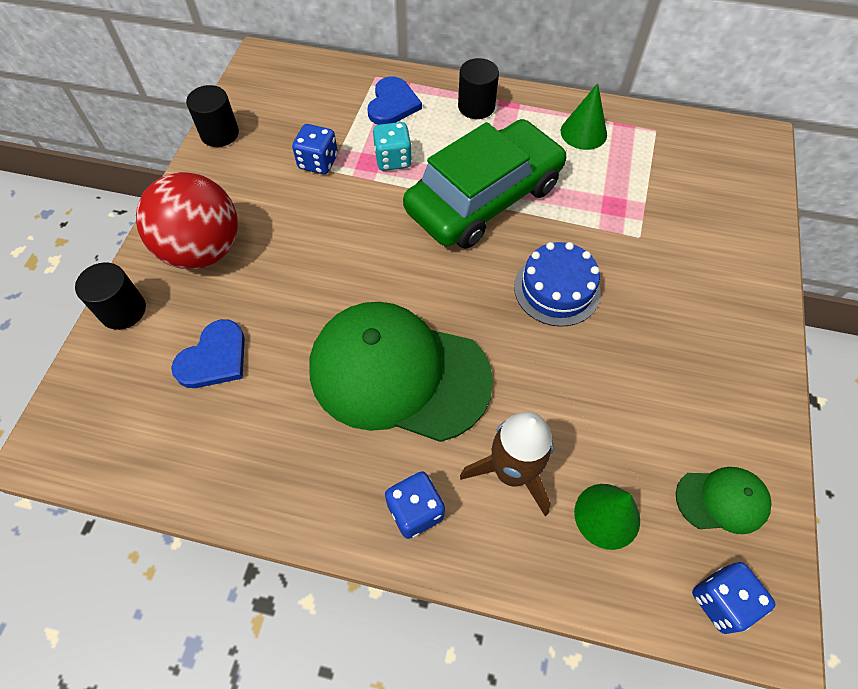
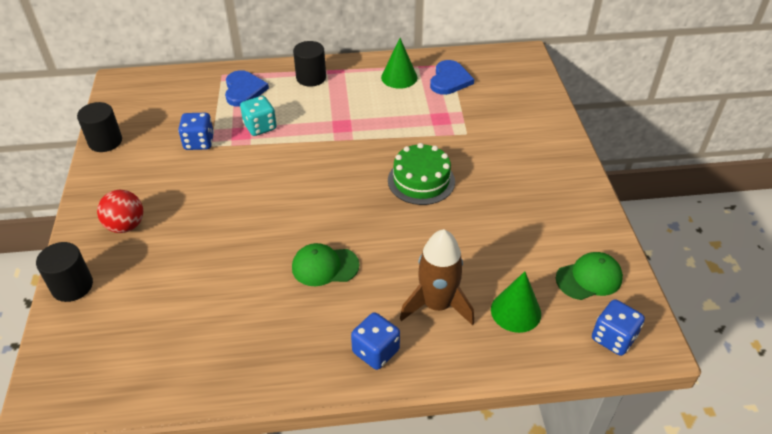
camera: 20 degrees left, 15 degrees down
(203, 250) = (126, 226): red ball -> red ball, size x0.55
(214, 358) = (168, 297): blue heart -> blue heart (449, 80)
(398, 373) = (325, 266): green cap -> green cap, size x0.45
(484, 198) = (342, 136): green car -> none
(557, 289) = (421, 181): blue cake -> green cake

